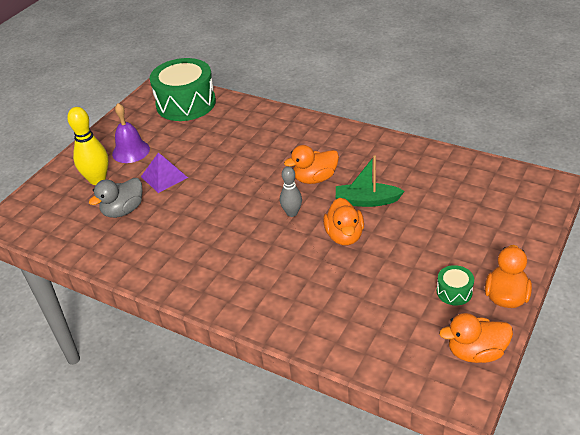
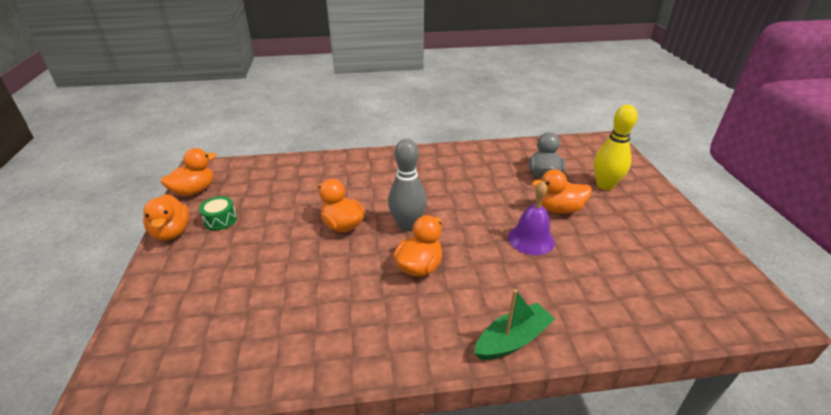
camera: 140 degrees right, 5 degrees down
(131, 151) = (629, 218): purple bell -> purple bell (531, 239)
(164, 177) = (559, 209): purple pyramid -> orange duck
(186, 103) = (690, 299): green drum -> none
(292, 213) = (407, 225): grey bowling pin -> grey bowling pin, size x1.60
(366, 201) = (344, 265): green boat -> green boat (512, 339)

